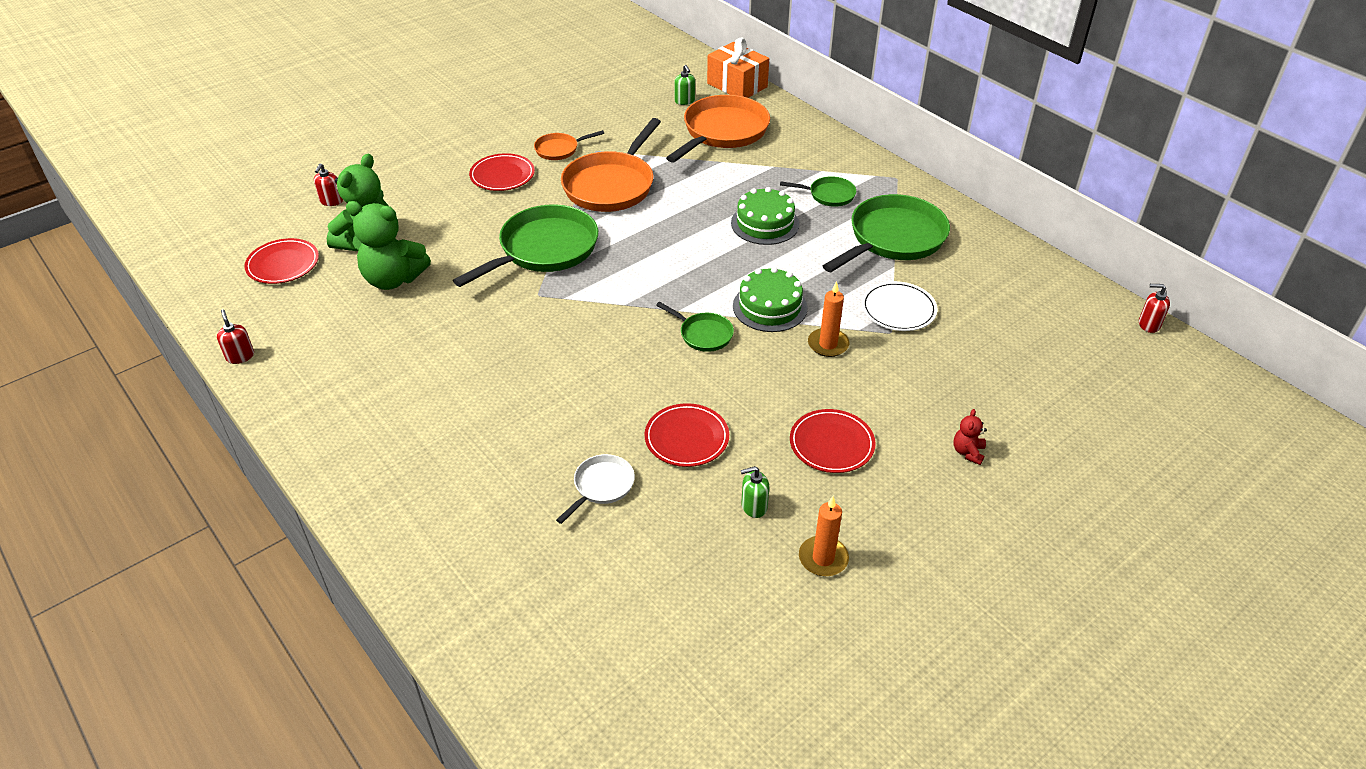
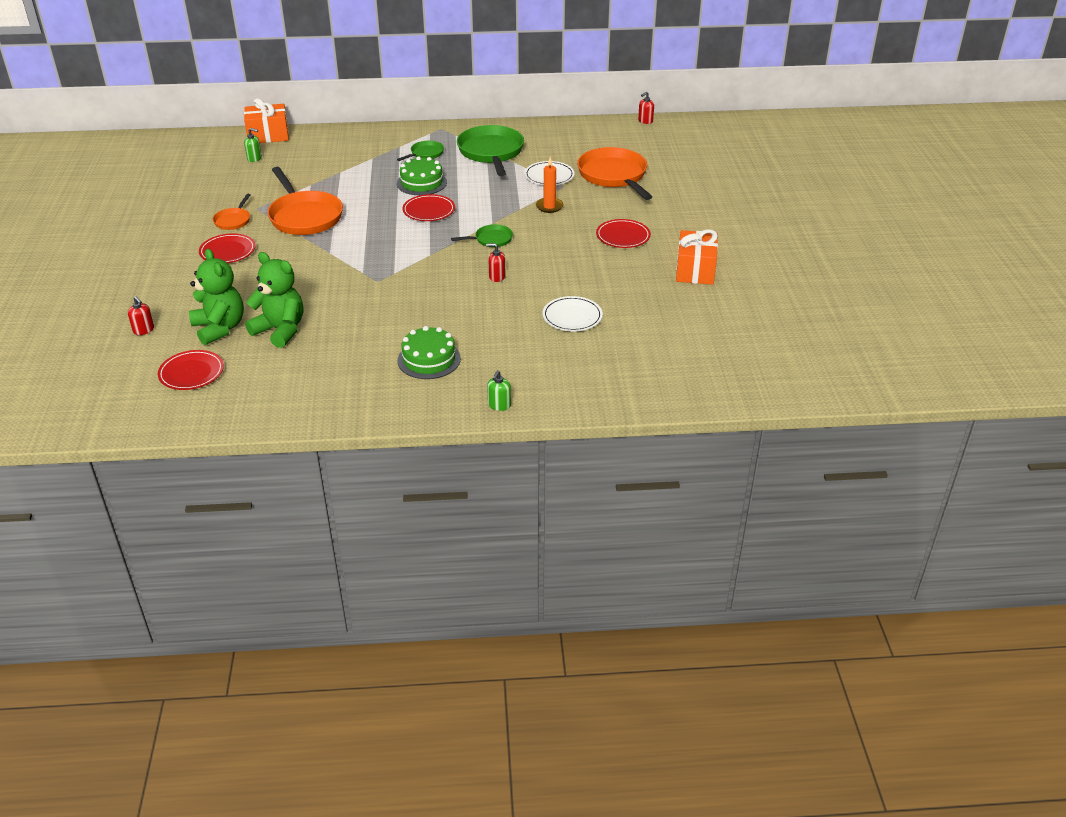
camera: 55 degrees left, 5 degrees down
(240, 356) = (275, 419): red soap dispenser -> red soap dispenser (497, 277)
(393, 279) = (280, 330): green teddy bear -> green teddy bear turned 105 degrees counterclockwise
(543, 250) = (335, 263): green pan -> none
(601, 486) = (572, 316): white pan -> white plate
(686, 438) = (567, 276): red plate -> red plate (429, 210)
(722, 132) = (310, 160): orange pan -> orange pan (614, 176)
(754, 506) = (640, 276): green soap dispenser -> green soap dispenser (499, 405)
(770, 307) = (496, 210): green cake -> green cake (429, 359)
(823, 558) = (695, 270): orange candle -> orange gift
(968, 452) = (671, 203): red teddy bear -> none

